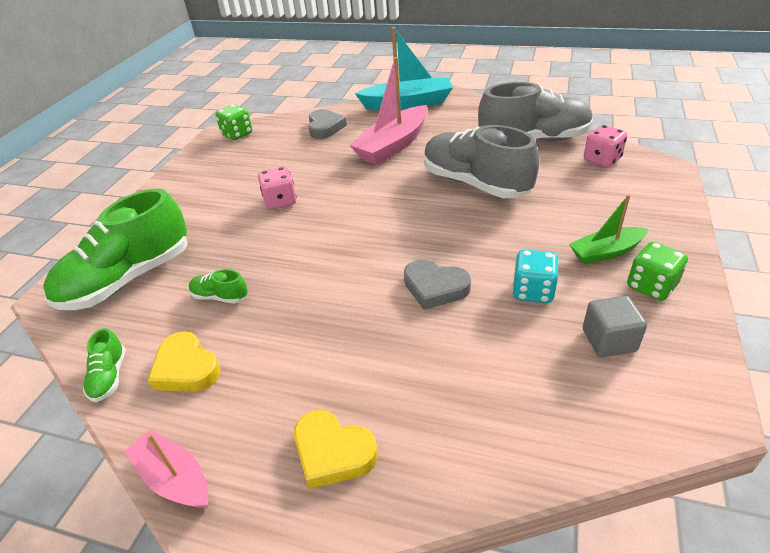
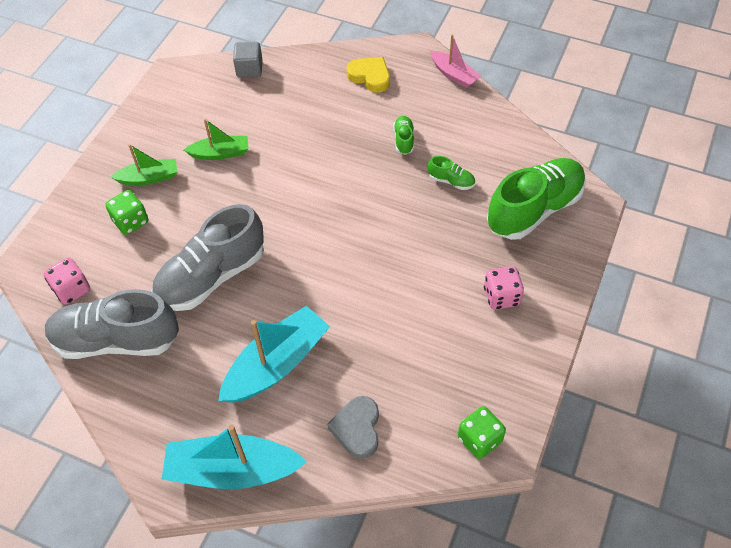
camera: 175 degrees left, 15 degrees up
(109, 377) = (513, 131): green shoe -> green shoe (403, 140)
(186, 368) = (463, 130): yellow heart -> none
(280, 201) = (410, 286): pink dice -> pink dice (501, 296)
(393, 145) = (277, 364): pink boat -> turquoise boat
(435, 287) = (287, 166): grey heart -> none
(475, 183) = (211, 276): grey shoe -> grey shoe turned 90 degrees clockwise
(532, 291) = (220, 153): turquoise dice -> green boat
(609, 340) = (193, 114): grey cube -> grey cube (249, 69)
(651, 286) = (140, 146): green dice -> green dice (131, 221)

